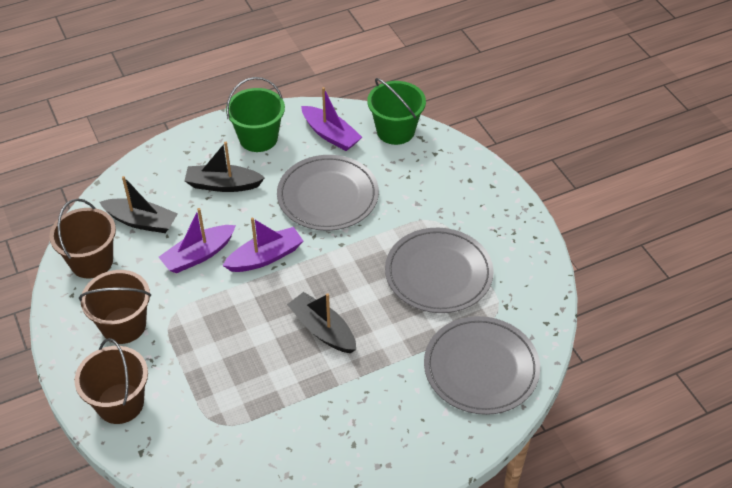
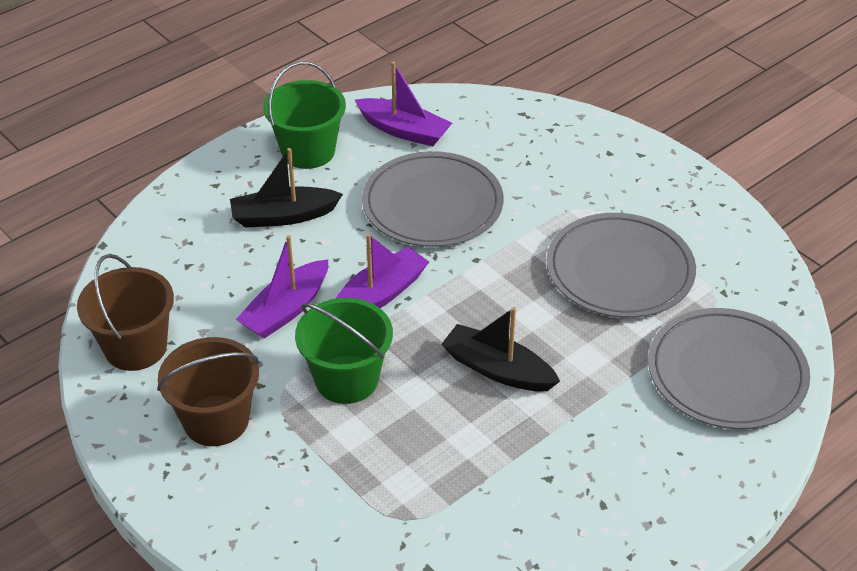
camera: 15 degrees left, 5 degrees down
(120, 403) = (253, 523): brown bucket -> none
(141, 221) = (187, 283): black boat -> none
(395, 131) = (487, 112): green bucket -> green bucket (346, 379)

